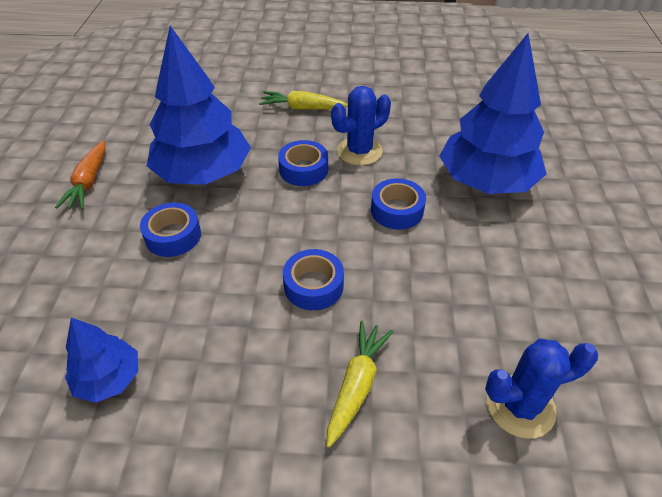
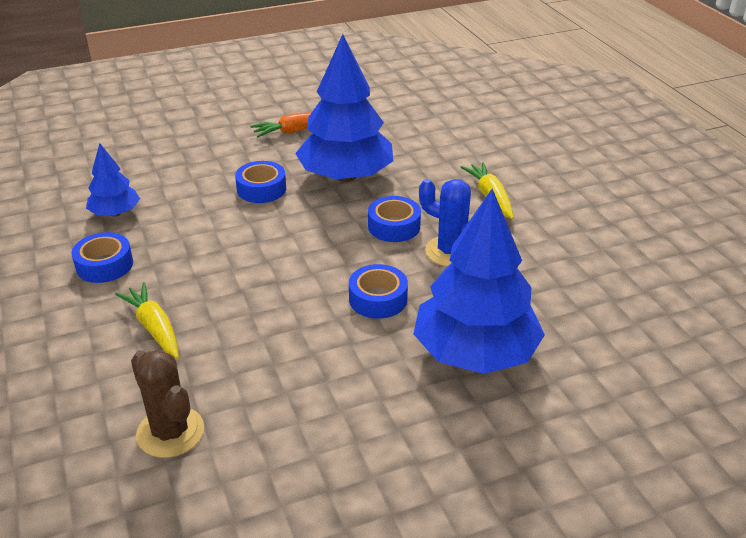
camera: 65 degrees right, 10 degrees down
(313, 286) = (248, 276): blue tape -> blue tape (104, 265)
(356, 385) = (154, 328): yellow carrot -> yellow carrot turned 120 degrees counterclockwise
(520, 406) = (170, 432): blue cactus -> brown cactus

